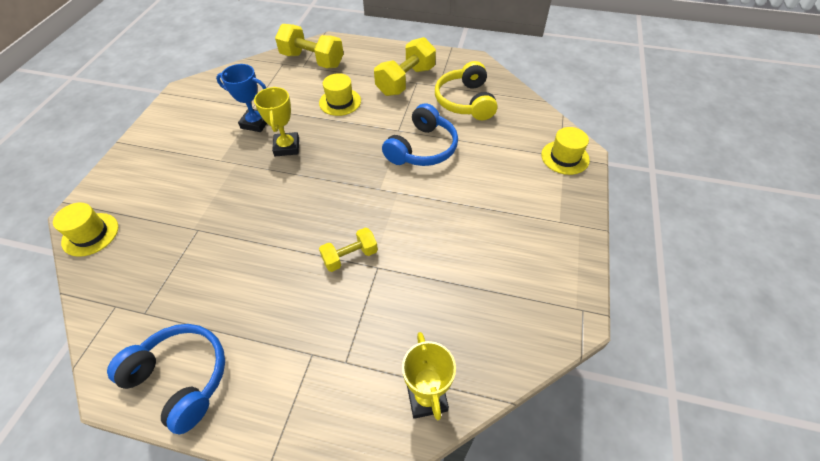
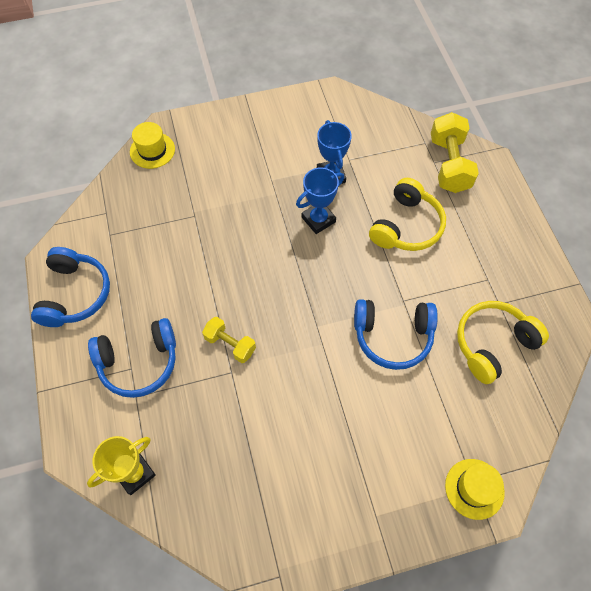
camera: 60 degrees right, 10 degrees up
(287, 147) = (318, 219): yellow trophy -> blue trophy
(311, 343) = (139, 362): none -> blue headphones
(340, 102) = (406, 226): yellow hat -> yellow headphones
(406, 81) = (482, 268): yellow dumbbell -> none

